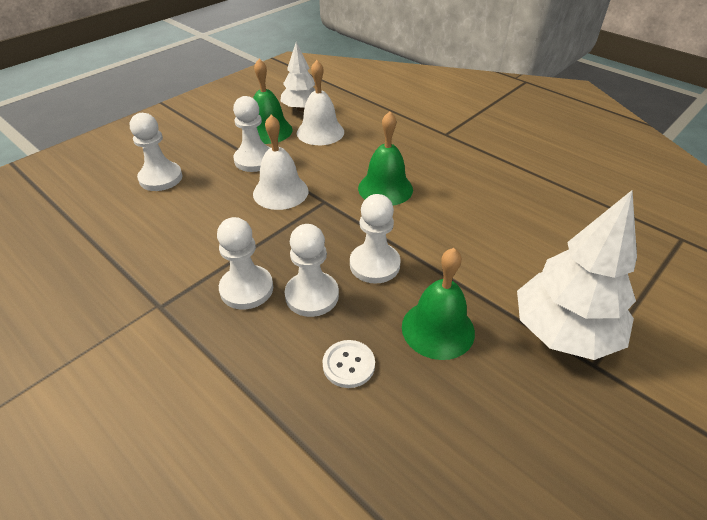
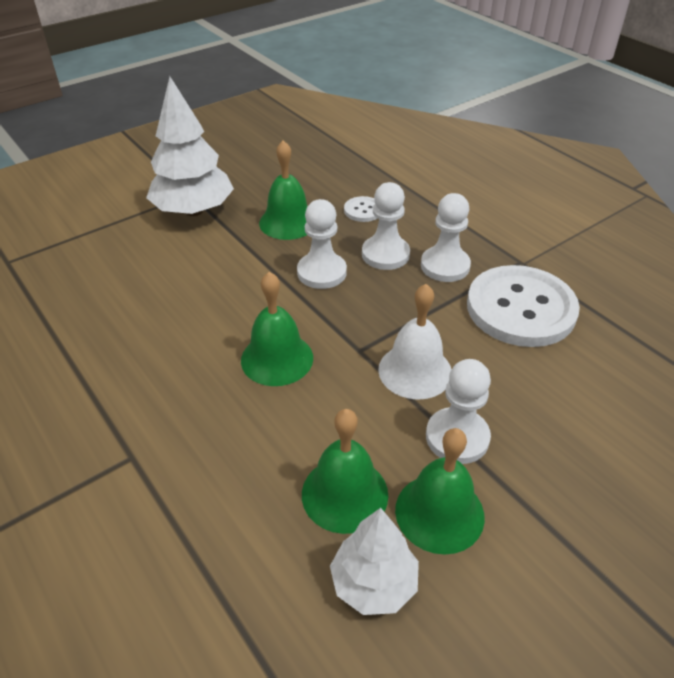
camera: 170 degrees left, 0 degrees up
(161, 178) = (591, 418): white pawn -> none
(180, 250) = (520, 308): none -> white button
(320, 132) = (344, 494): white bell -> green bell

